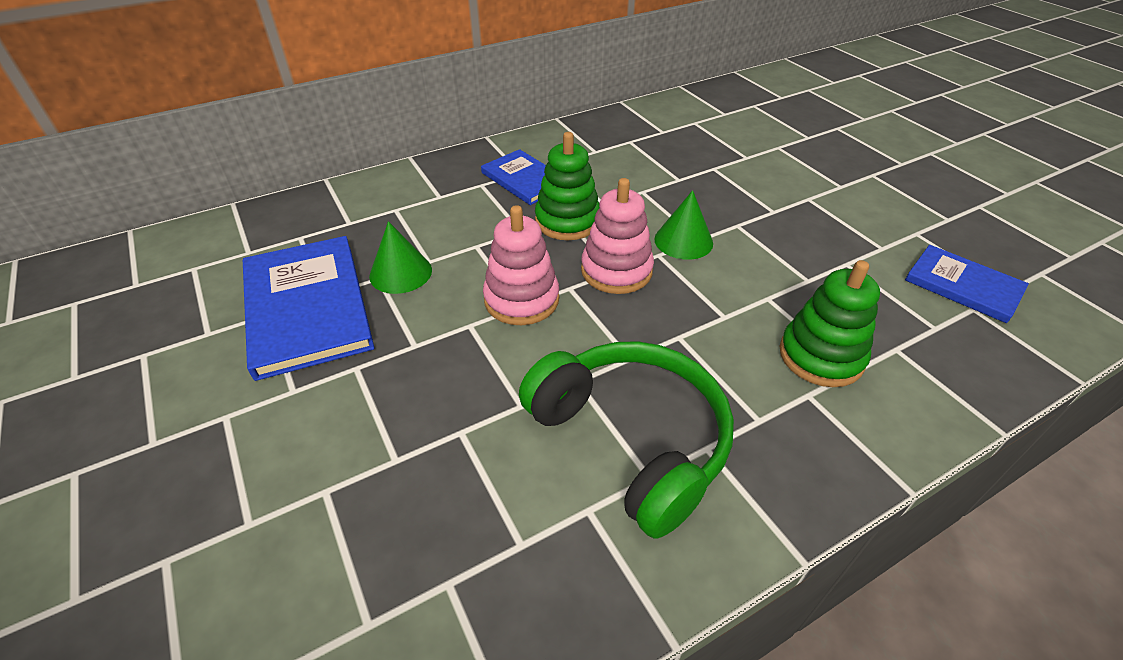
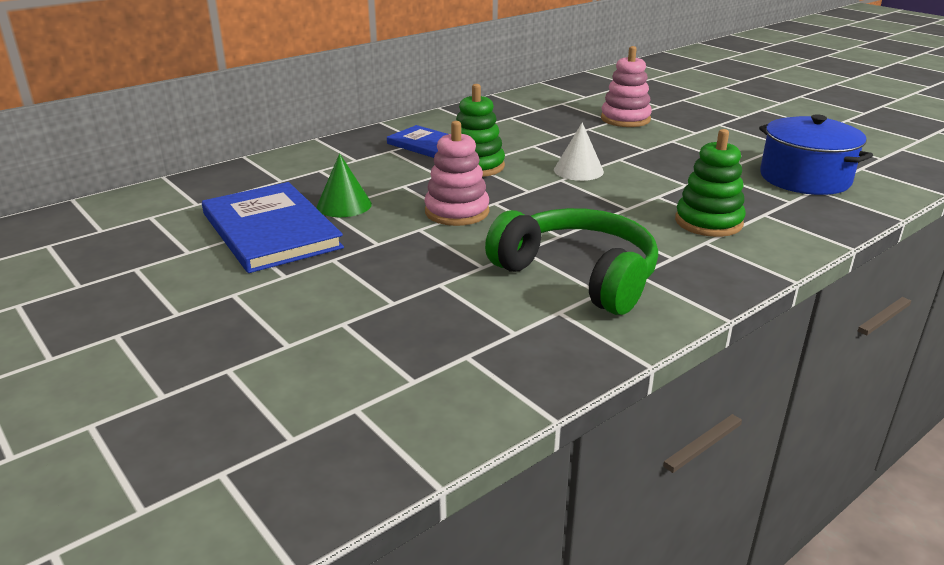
camera: 10 degrees left, 15 degrees down
(616, 271) = (529, 190): pink stacking toy -> pink stacking toy (625, 119)
(683, 241) = (578, 170): green cone -> white cone
(963, 285) = (805, 178): blue book -> blue pot

